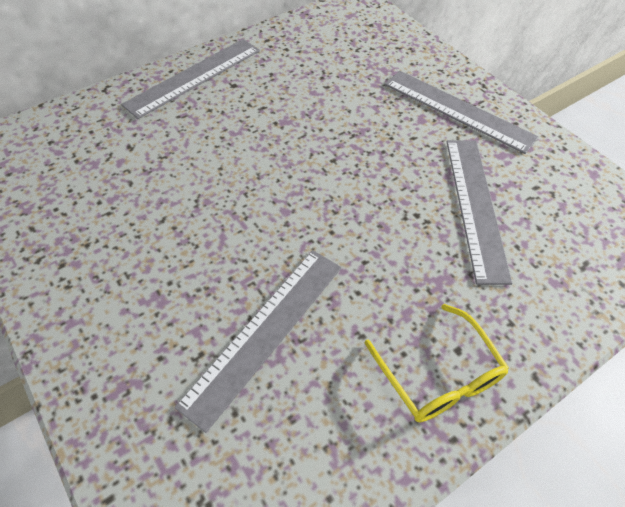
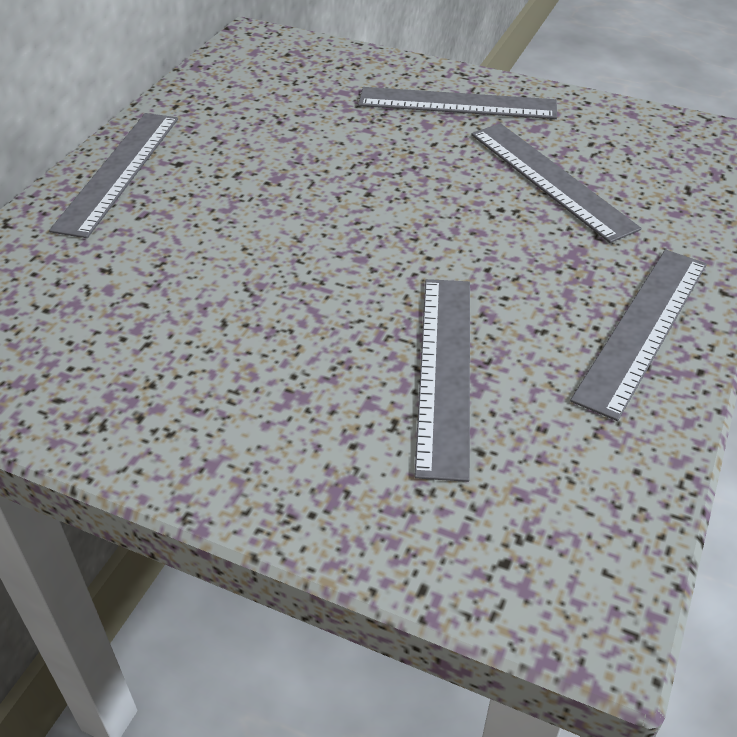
camera: 30 degrees left, 10 degrees down
(438, 375) = (643, 328): yellow glasses -> grey ruler

